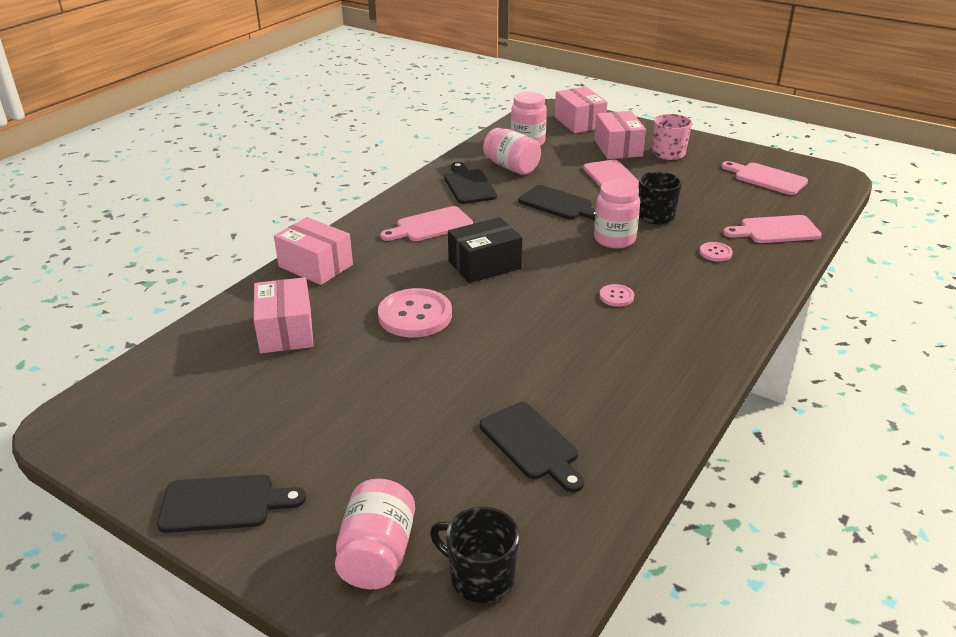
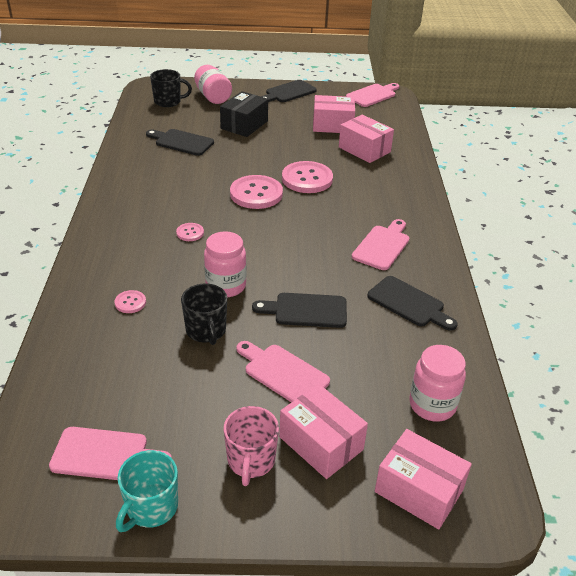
camera: 145 degrees right, 5 degrees up
(315, 266) = (410, 188): pink box -> pink box (332, 125)
(484, 265) = (303, 226): black box -> black box (244, 125)
(499, 317) = (256, 194): none -> pink button
(511, 167) = (400, 348): pink jar -> none
(743, 154) = (151, 507): none -> turquoise mug
(775, 230) = (78, 355): pink cutting board -> pink cutting board (372, 95)

